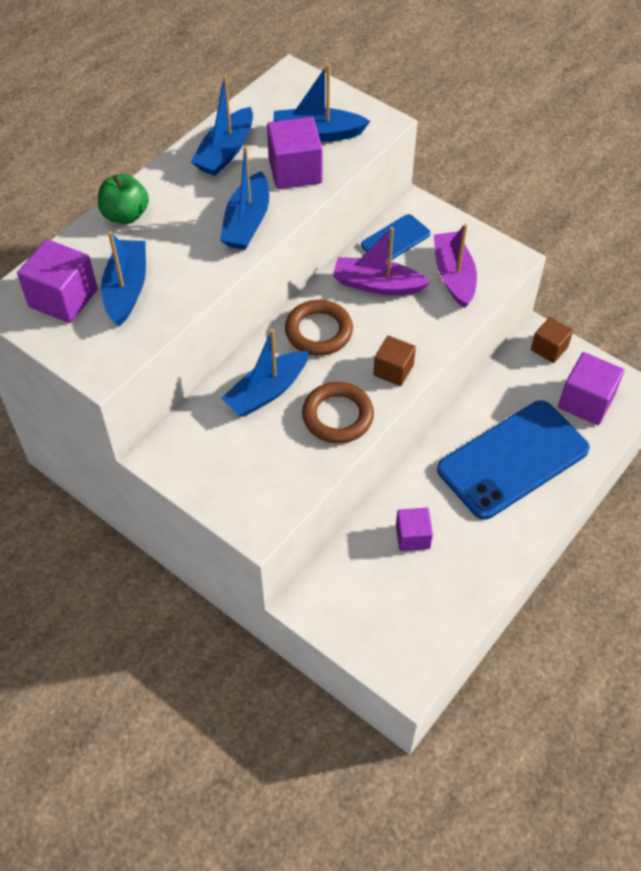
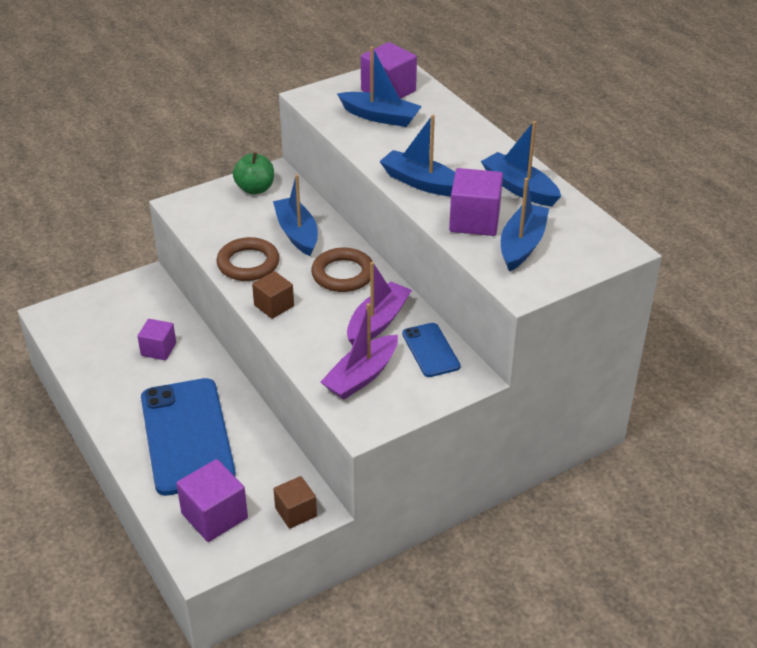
camera: 110 degrees right, 15 degrees down
(125, 215) = (463, 127): green apple -> green apple (255, 189)
(453, 276) = (361, 376): purple boat -> purple boat turned 120 degrees clockwise

